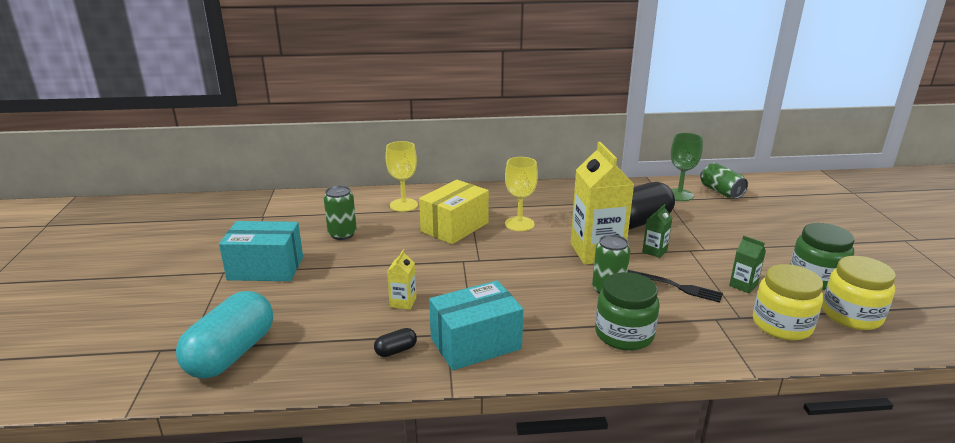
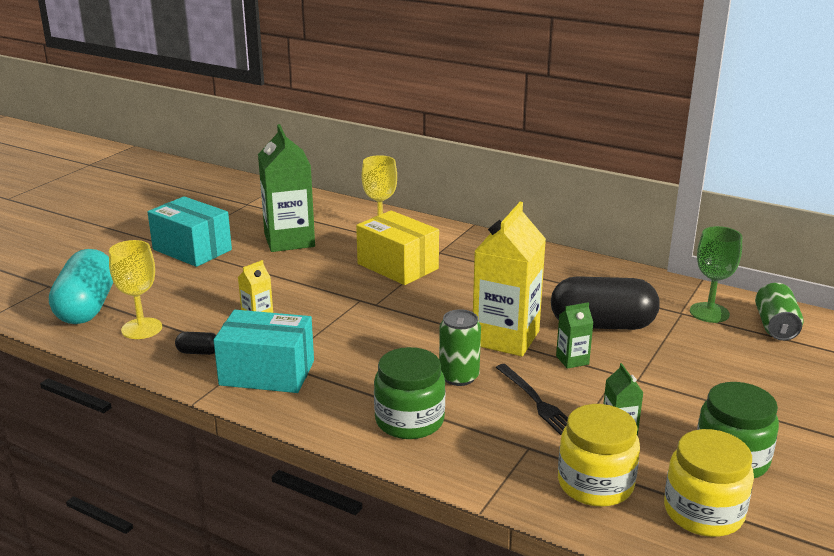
camera: 35 degrees right, 0 degrees up
(231, 354) = (87, 307): turquoise capsule -> turquoise capsule turned 60 degrees counterclockwise
(342, 234) = (289, 240): green can -> green carton
(454, 227) = (397, 266): yellow box -> yellow box turned 60 degrees clockwise
(519, 224) = (467, 284): yellow goblet -> yellow goblet (141, 328)

